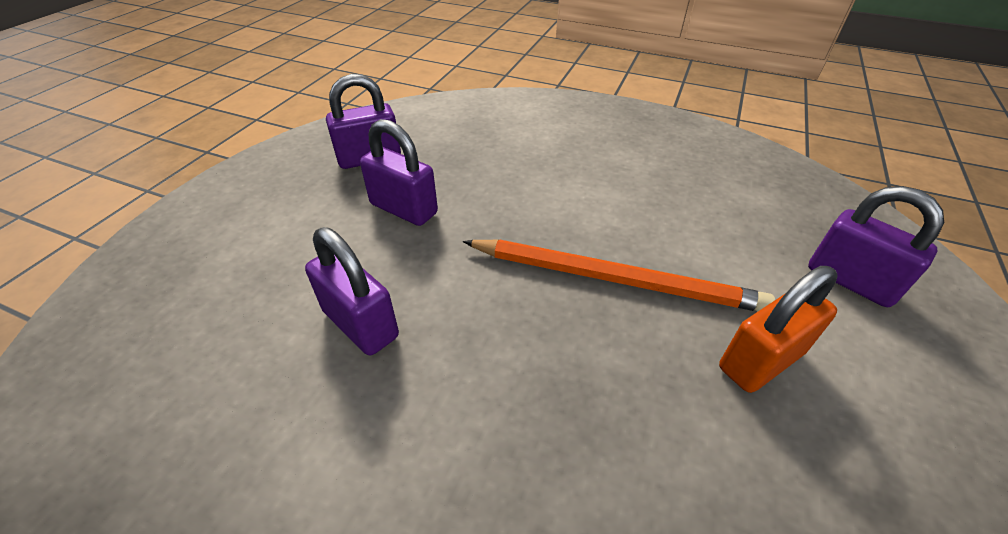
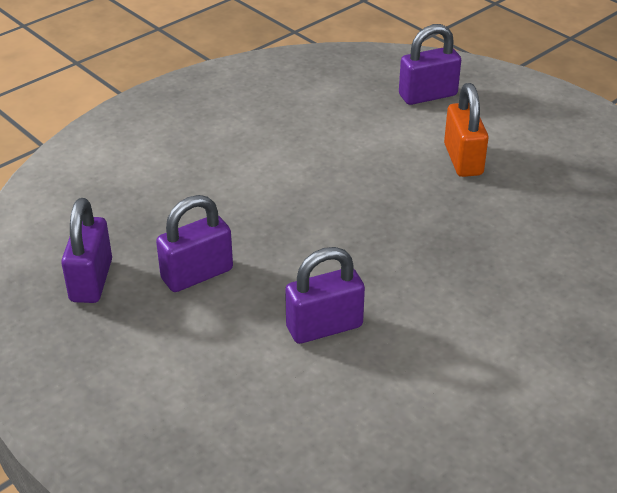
camera: 65 degrees left, 5 degrees down
(614, 279) = (362, 188): orange pencil -> none

